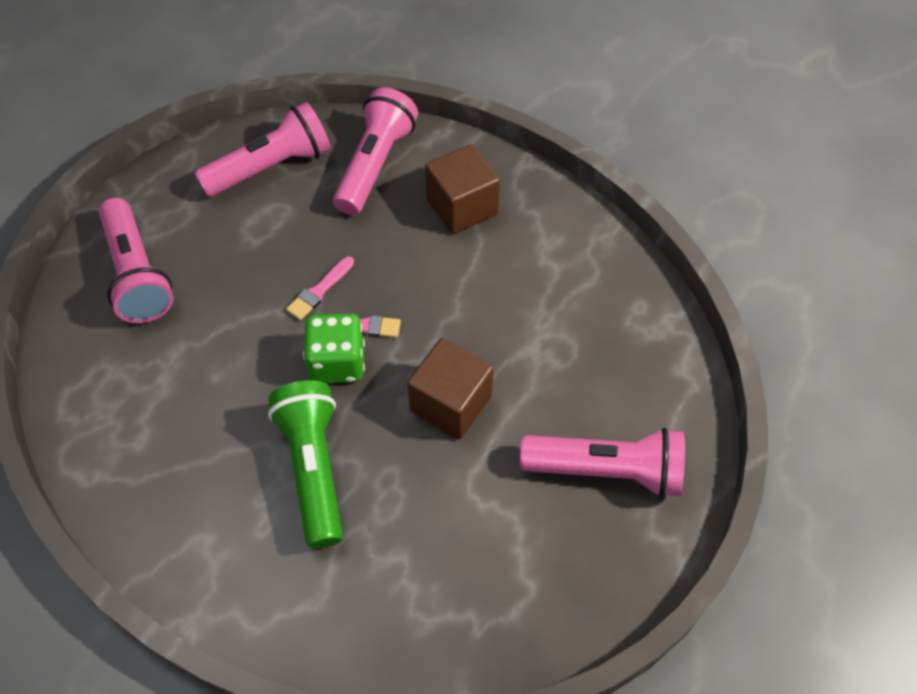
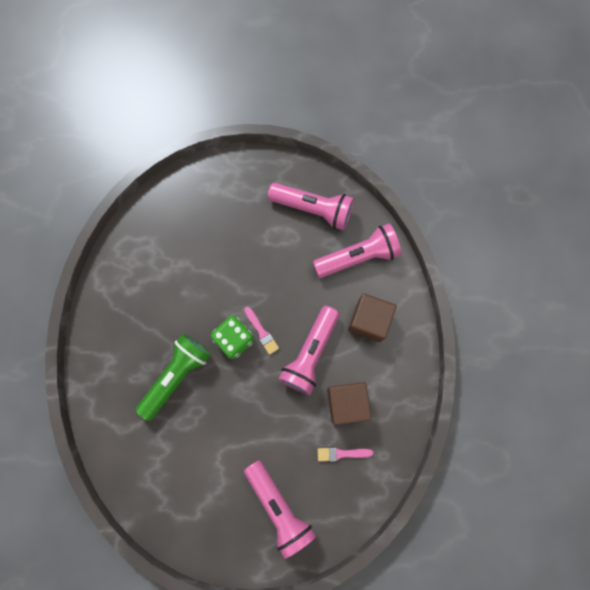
camera: 50 degrees right, 20 degrees up
(138, 274) = (205, 208): pink flashlight -> pink flashlight (310, 354)
(319, 291) = (264, 296): pink brush -> pink brush (341, 453)
(451, 403) = (255, 408): brown cube -> brown cube (346, 403)

